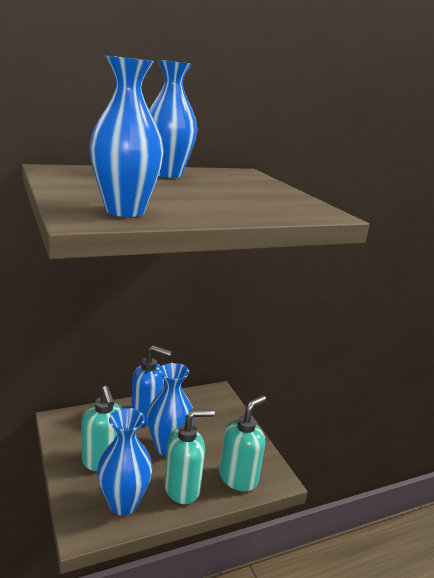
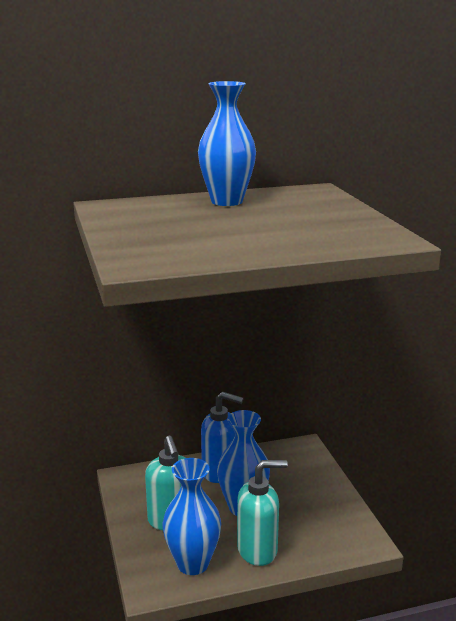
camera: 10 degrees right, 0 degrees up
(125, 211) = (176, 253): blue vase -> none
(238, 478) = (322, 540): turquoise soap dispenser -> none

